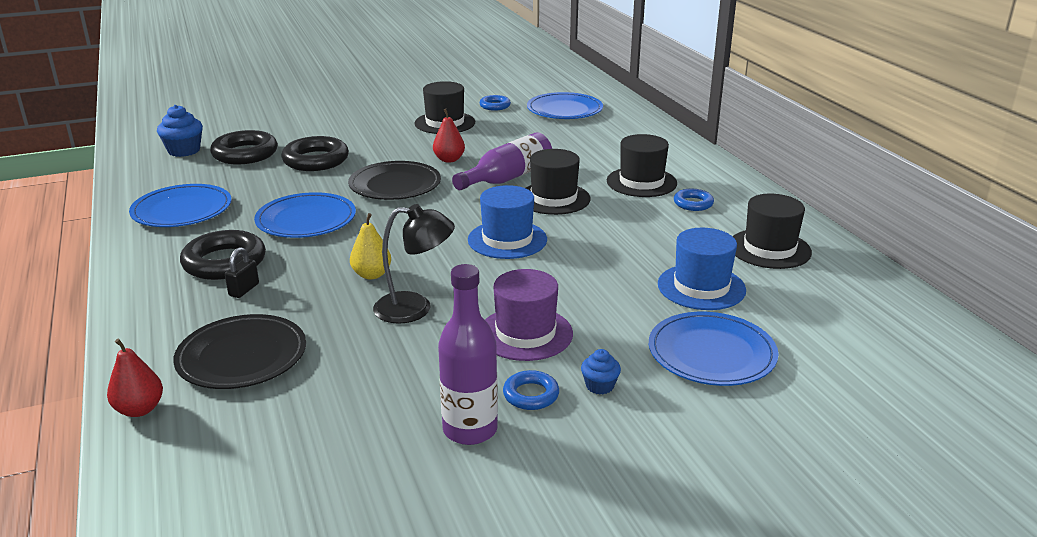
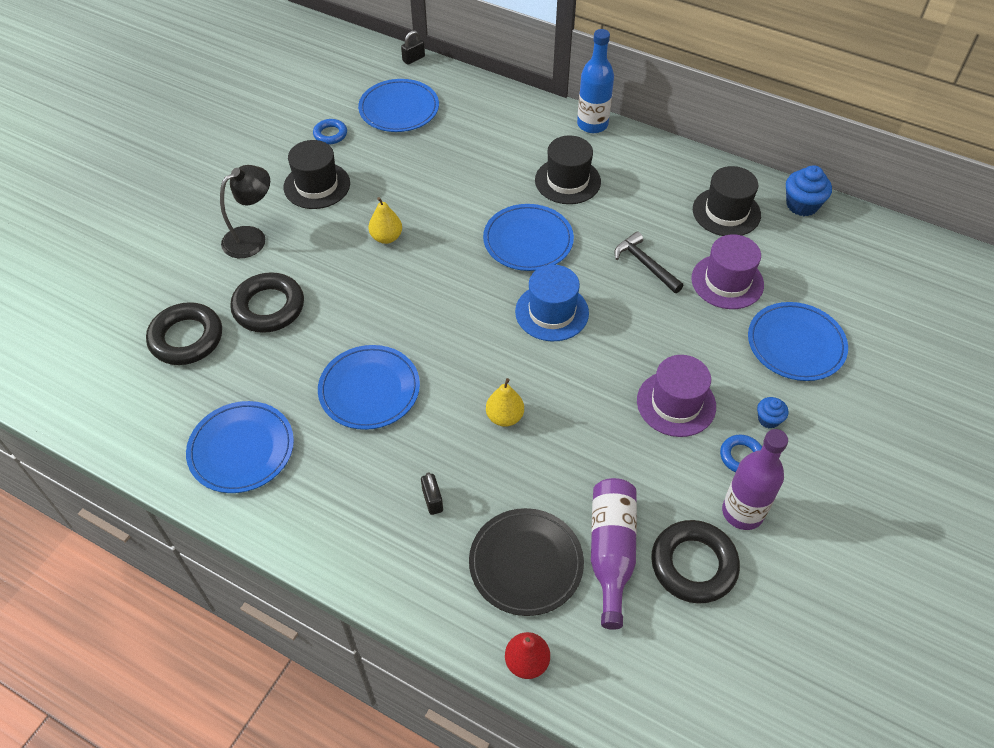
camera: 40 degrees left, 25 degrees up
(184, 151) = (115, 371): blue cupcake -> blue cupcake (802, 205)
(224, 262) = (373, 483): black ring -> black ring (693, 565)
(395, 185) = (384, 299): black plate -> none
(415, 308) = (579, 430): black lamp -> black lamp (252, 238)
(449, 160) = (386, 237): red pear -> yellow pear
(507, 178) = (463, 234): purple bottle -> purple bottle (611, 552)
(553, 198) = (528, 240): black hat -> blue plate
(616, 93) = (413, 59): none -> black padlock
(635, 247) = (645, 264): none -> black hammer
(693, 203) = (629, 187): blue ring -> none
(701, 287) = (727, 281): blue hat -> purple hat
(714, 163) = (592, 124): none -> blue bottle

